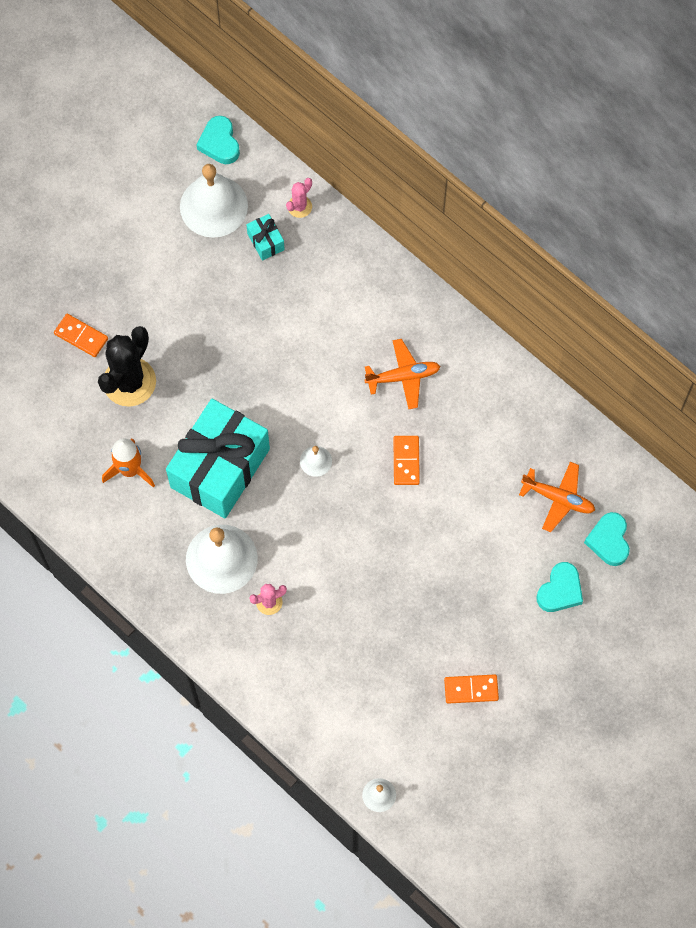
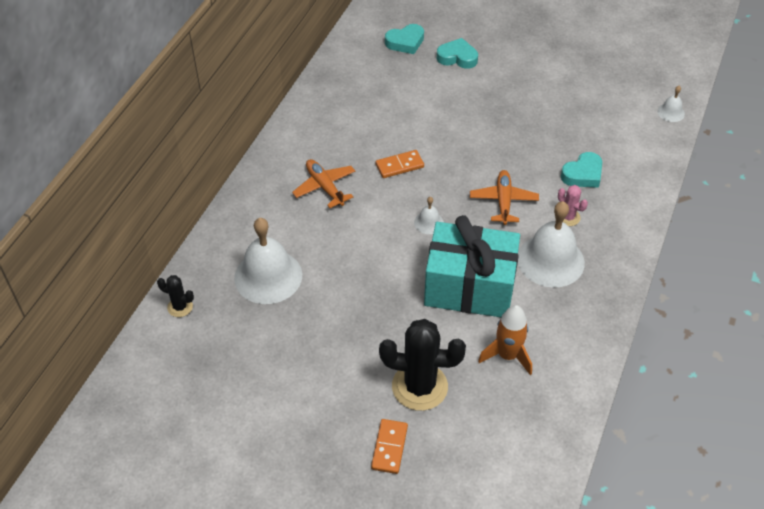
camera: 110 degrees left, 20 degrees down
(213, 206) = (200, 378): white bell -> white bell (268, 276)
(219, 143) = (124, 396): turquoise heart -> turquoise heart (583, 174)
(265, 242) = (227, 322): turquoise gift -> none
(299, 206) = (180, 307): pink cactus -> black cactus
(471, 689) = (560, 84): orange domino -> none
(558, 498) = (386, 74): orange plane -> orange plane (503, 201)

